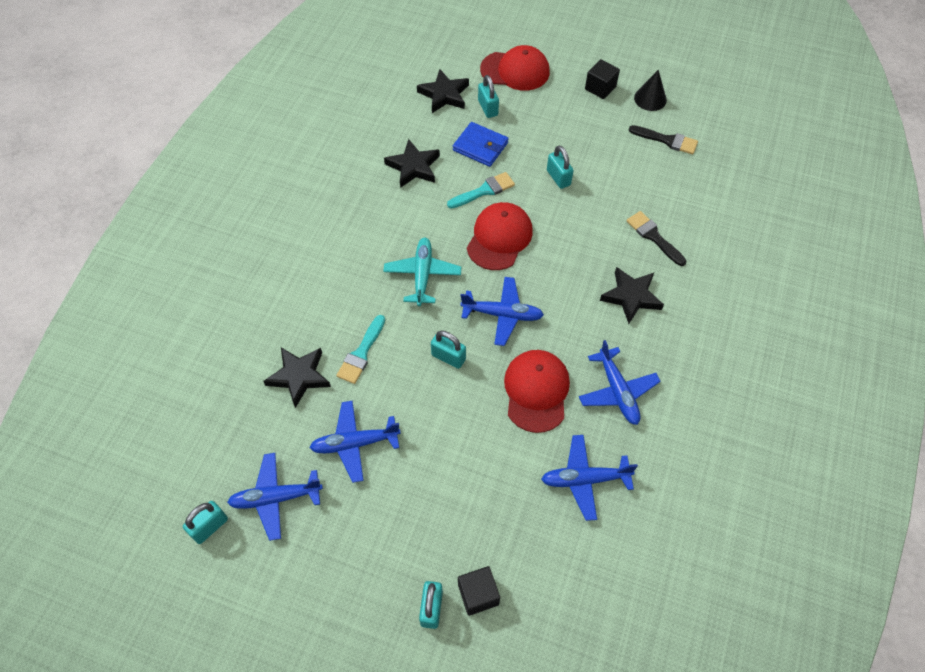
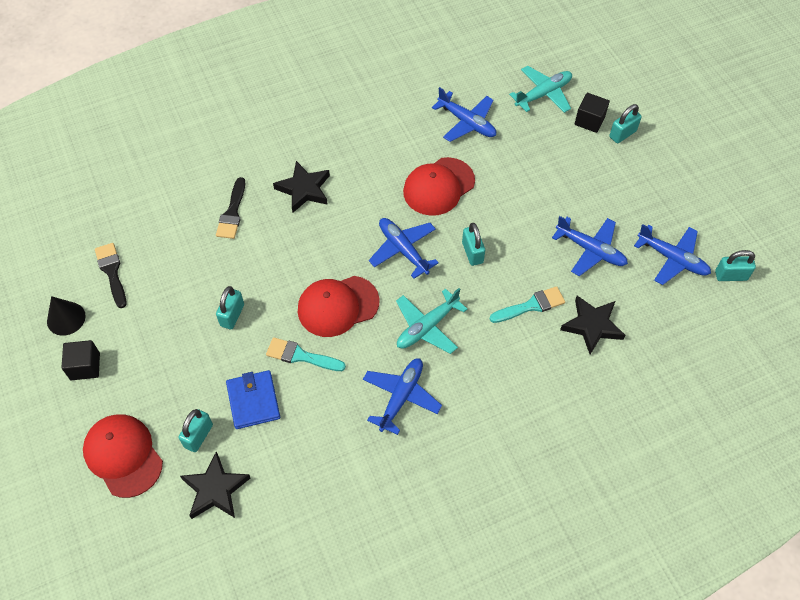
camera: 135 degrees left, 0 degrees up
(413, 167) = (330, 432): black star -> none
(552, 586) = (543, 94): none -> turquoise plane
(617, 391) = (389, 147): blue plane -> blue plane (401, 397)

